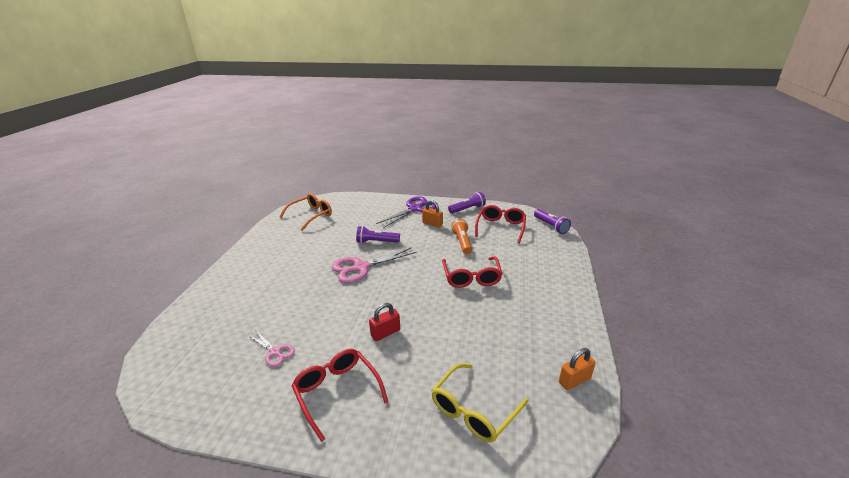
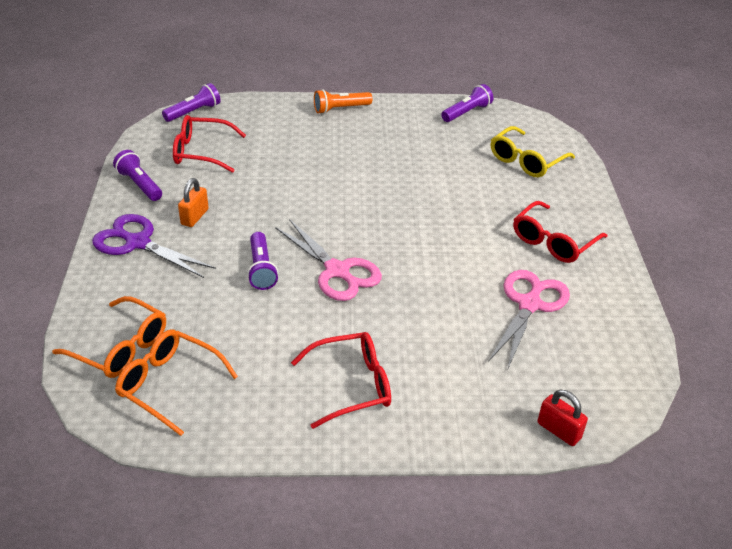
camera: 105 degrees left, 10 degrees up
(275, 352) = (529, 305): pink scissors -> pink scissors, size x1.85
(342, 205) = (121, 347): none -> orange glasses
(385, 333) = (459, 224): red padlock -> red padlock (559, 430)
(462, 242) = (248, 183): orange flashlight -> orange flashlight (340, 109)
(471, 278) = (334, 171): red glasses -> red glasses (352, 385)
(473, 410) = (526, 161): yellow glasses -> yellow glasses turned 105 degrees clockwise
(574, 380) = (466, 112): orange padlock -> purple flashlight

